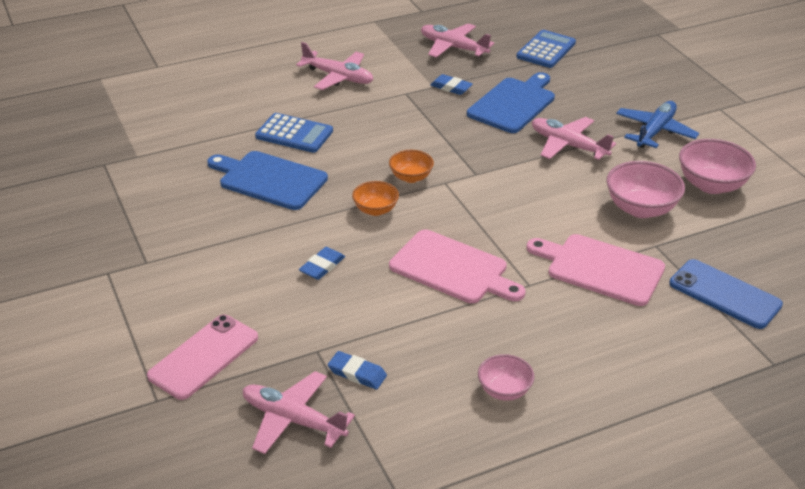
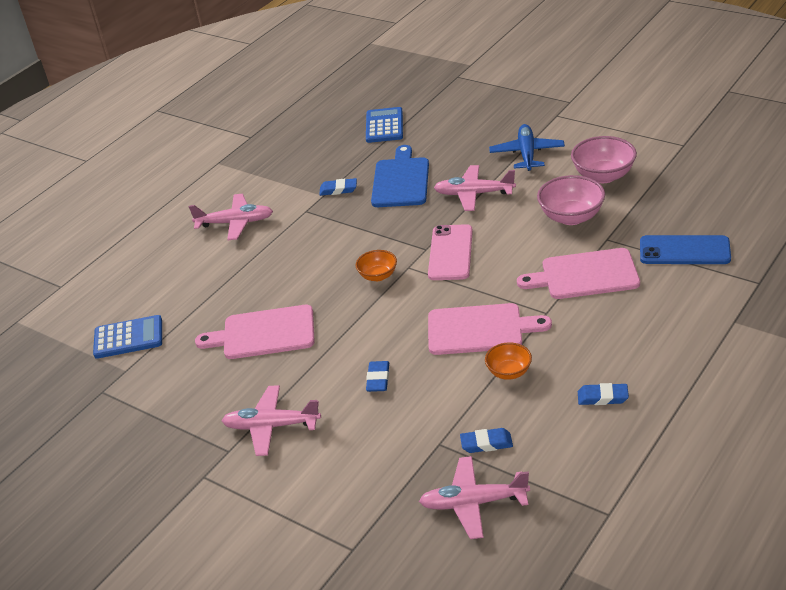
camera: 25 degrees left, 0 degrees up
(204, 357) = (356, 496): pink phone -> pink phone (451, 253)
(269, 179) = (264, 333): blue cutting board -> pink cutting board
(294, 134) = (246, 287): blue calculator -> blue calculator (128, 338)
(375, 210) = (376, 315): orange bowl -> orange bowl (509, 372)
(453, 47) = (307, 156): pink plane -> pink plane (271, 426)
(504, 390) = (602, 397): pink bowl -> blue eraser

